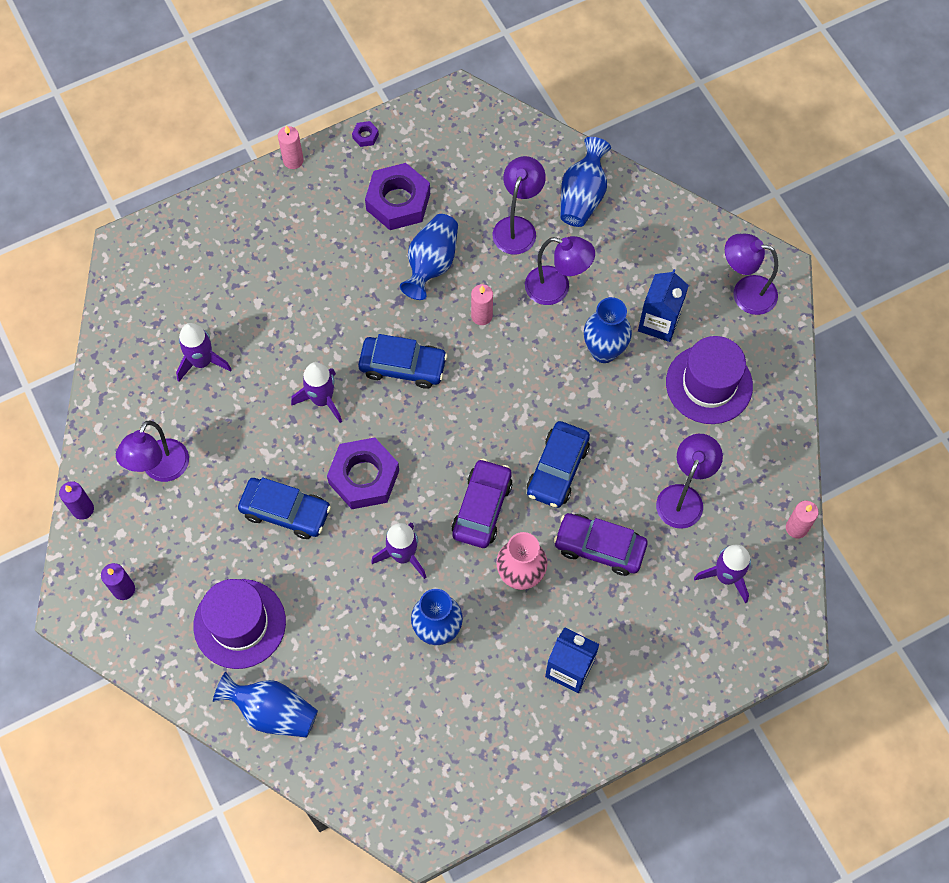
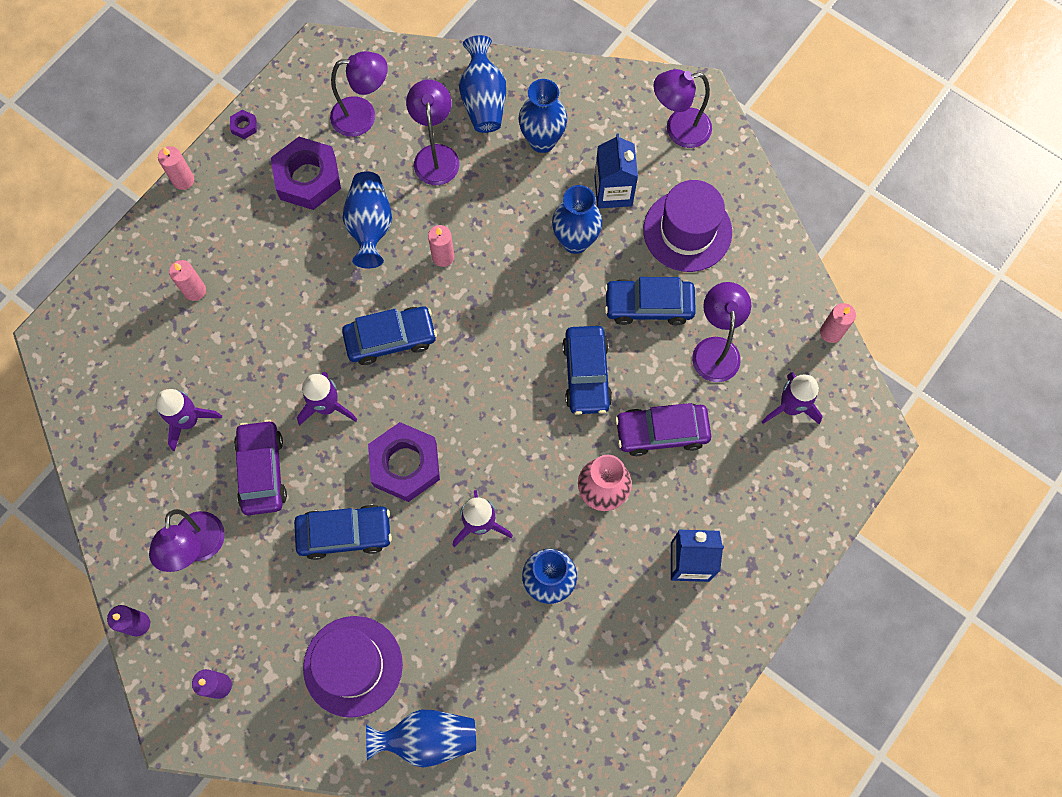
camera: 25 degrees left, 5 degrees up
(258, 256) = (195, 290): none -> pink candle
(482, 508) = (533, 444): purple car -> purple car (262, 471)
(556, 289) = (501, 200): purple lamp -> purple lamp (363, 116)
(617, 253) = (542, 141): none -> blue vase
(642, 434) = (648, 305): none -> blue car

